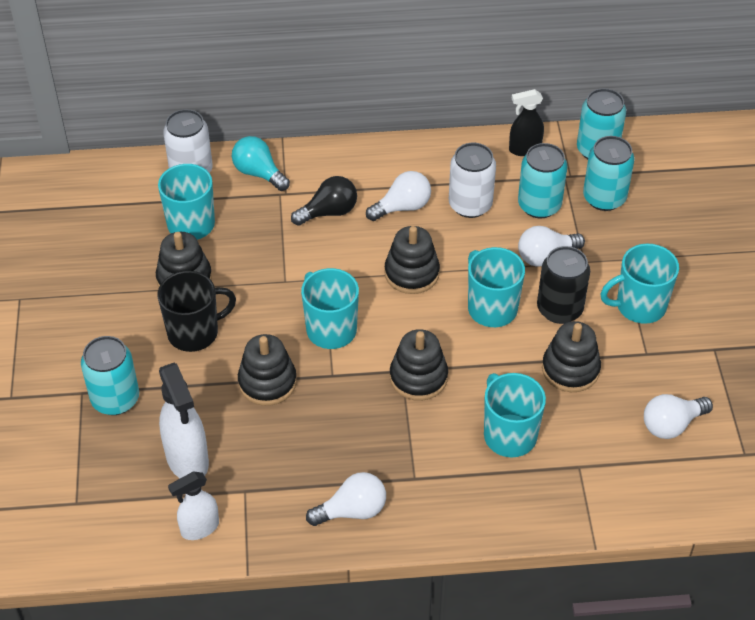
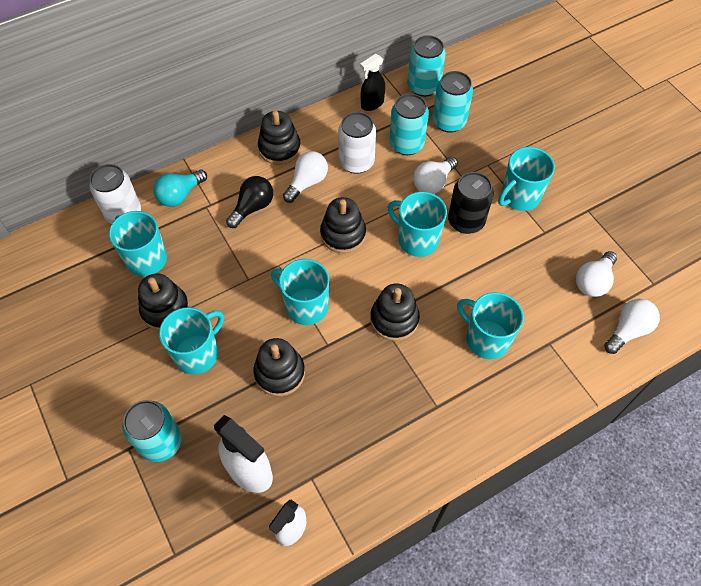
camera: 25 degrees left, 10 degrees up
(194, 332) = (197, 353): black mug -> turquoise mug
(259, 173) = (180, 195): turquoise light bulb -> turquoise light bulb turned 60 degrees counterclockwise
(352, 511) = (405, 456): white light bulb -> white light bulb (628, 330)
(570, 369) = (500, 266): black stacking toy -> black stacking toy (279, 148)

